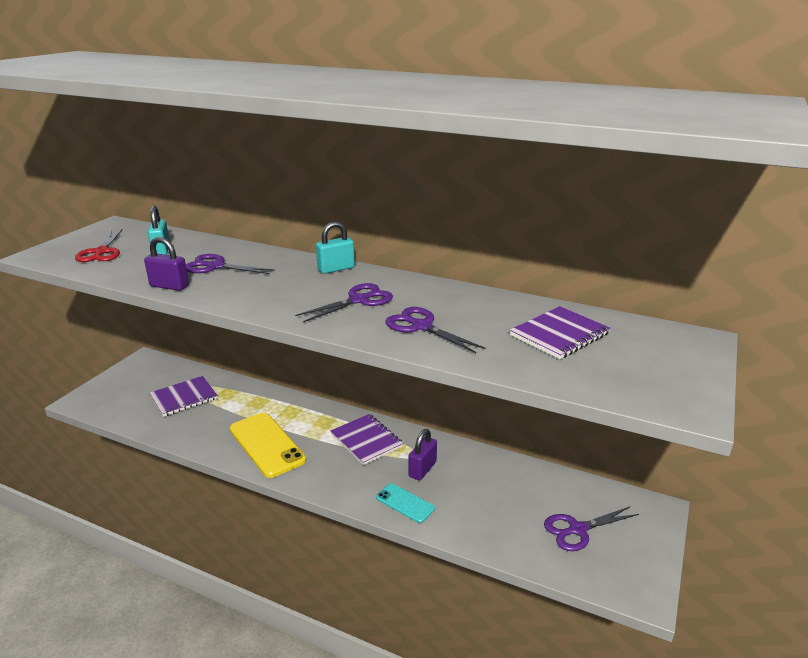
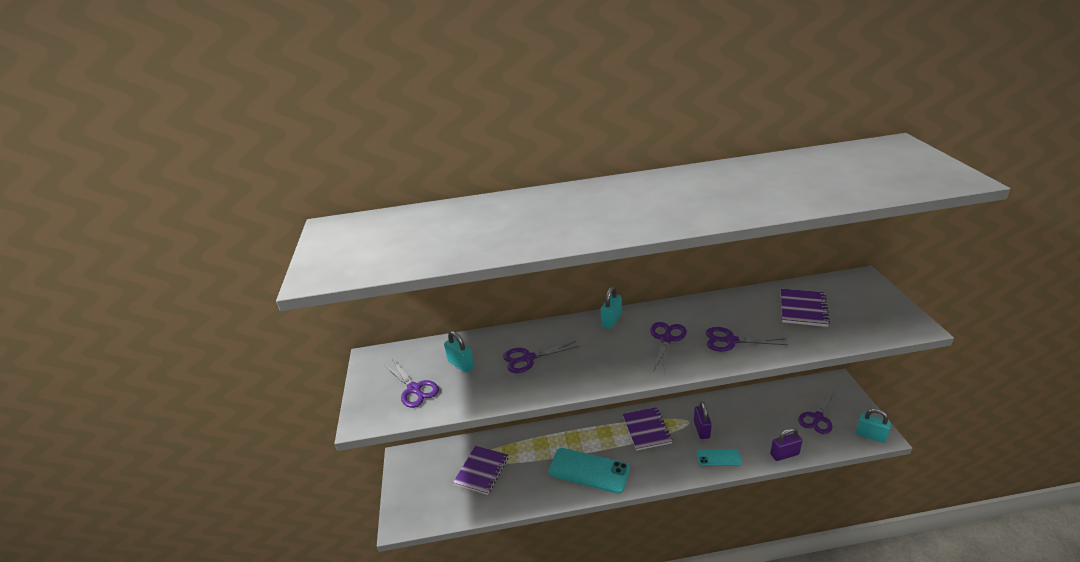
camera: 30 degrees left, 5 degrees up
(101, 252) = (414, 389): red scissors -> purple scissors
(169, 286) = (526, 392): purple padlock -> purple padlock (784, 454)
(267, 444) = (589, 470): yellow phone -> turquoise phone
(366, 440) = (646, 429): purple notebook -> purple notebook turned 60 degrees clockwise
(627, 585) = (870, 435): none -> turquoise padlock

